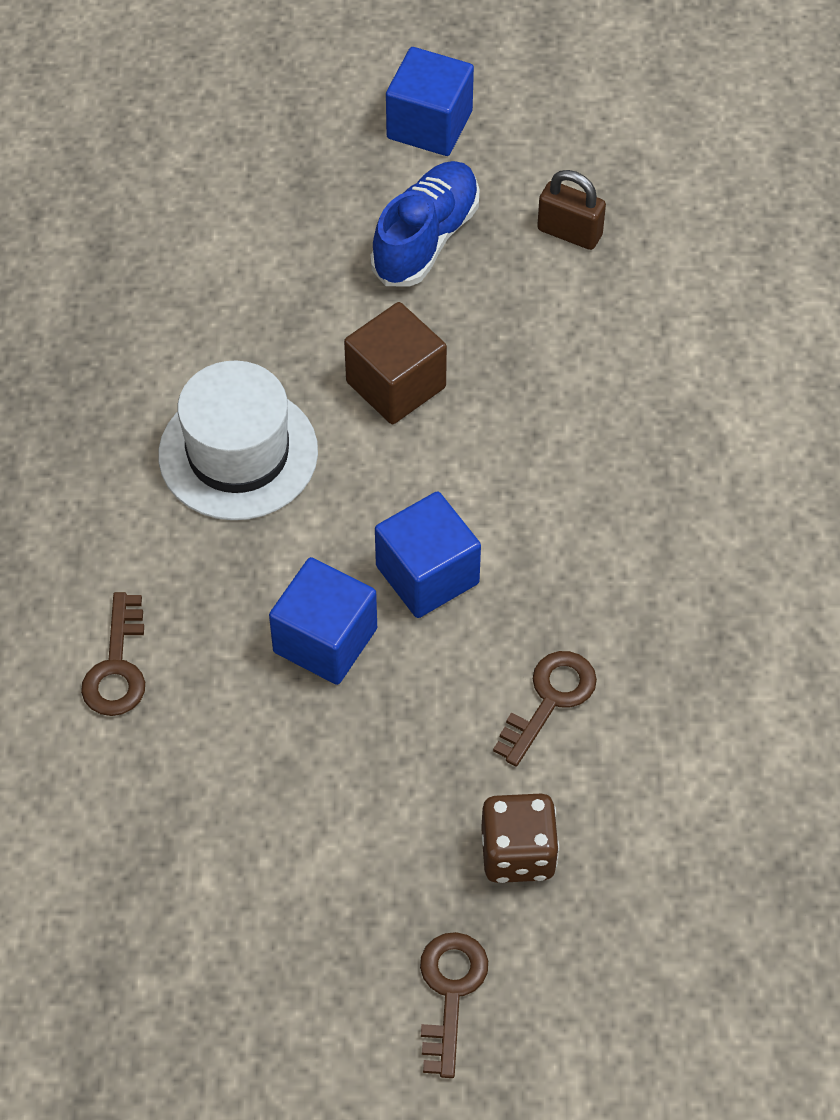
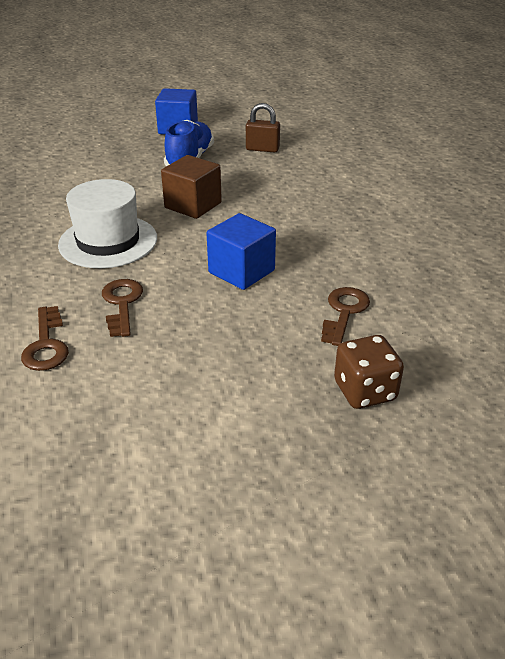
camera: 15 degrees left, 20 degrees down
(325, 640) = (187, 309): blue cube -> none
(450, 992) = (358, 486): brown key -> brown key (122, 304)

